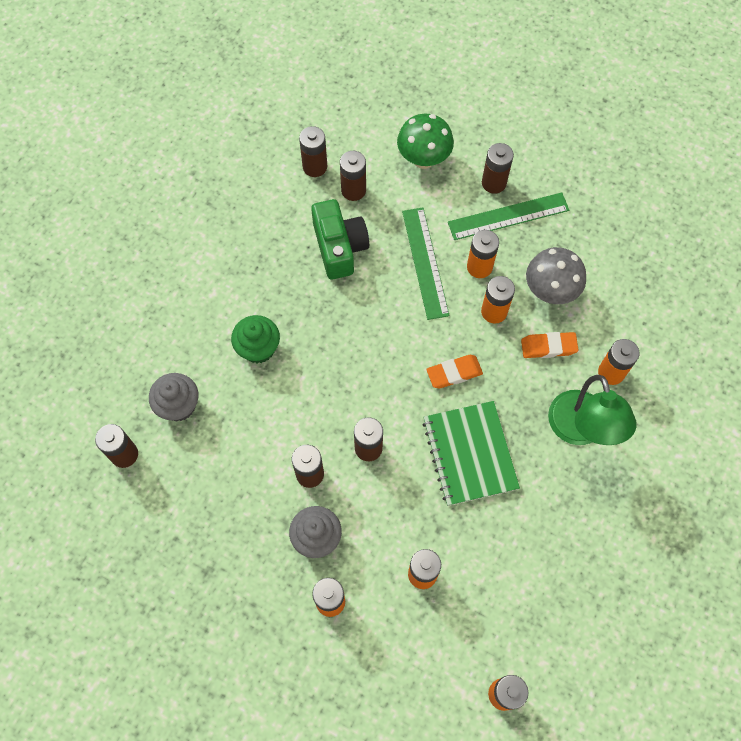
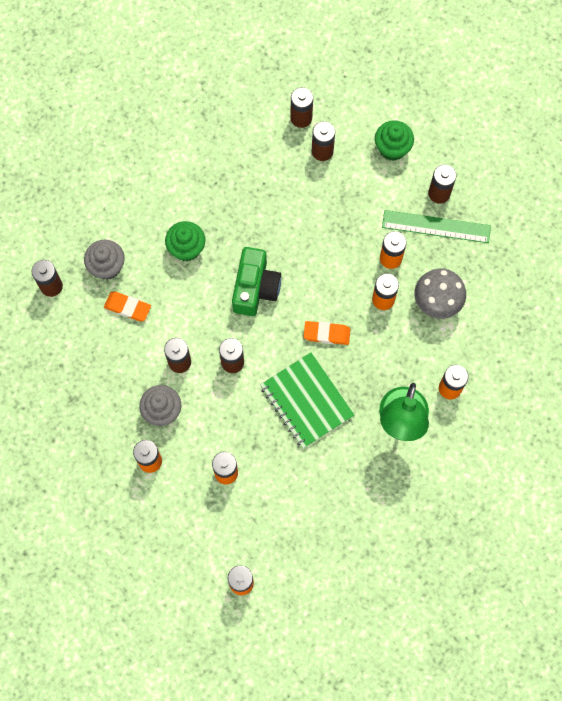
camera: 25 degrees right, 5 degrees up
(339, 247) = (288, 194): green camera -> green camera (255, 288)
(423, 159) = (392, 148): green mushroom -> green cupcake
(425, 262) = (349, 236): green ruler -> none
(470, 454) = (306, 401): green notebook -> green notebook turned 45 degrees counterclockwise
(548, 347) = (411, 346): orange eraser -> orange eraser (127, 307)

